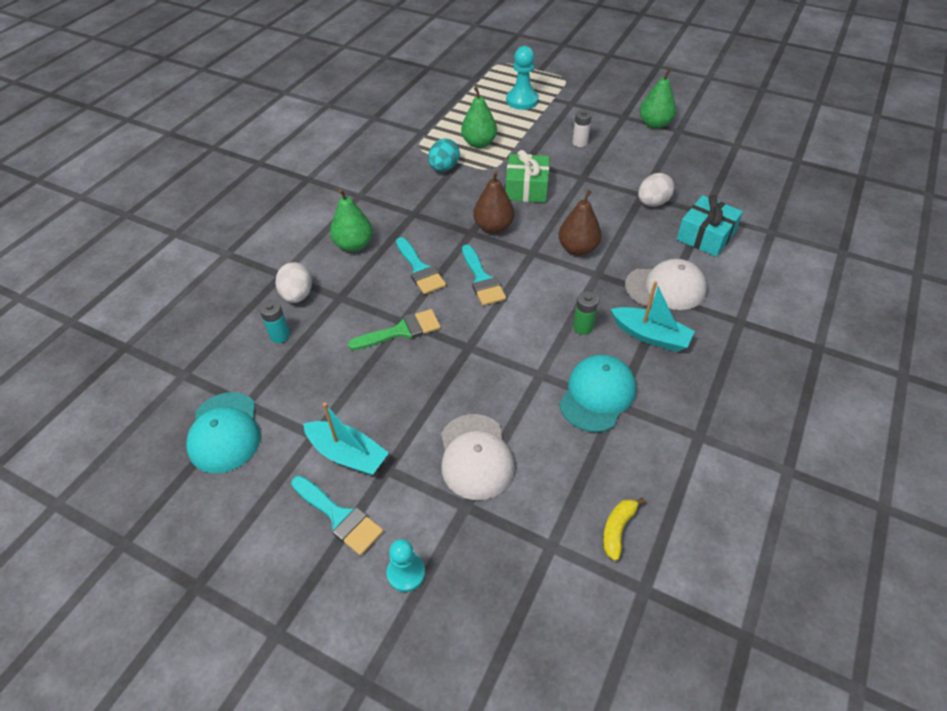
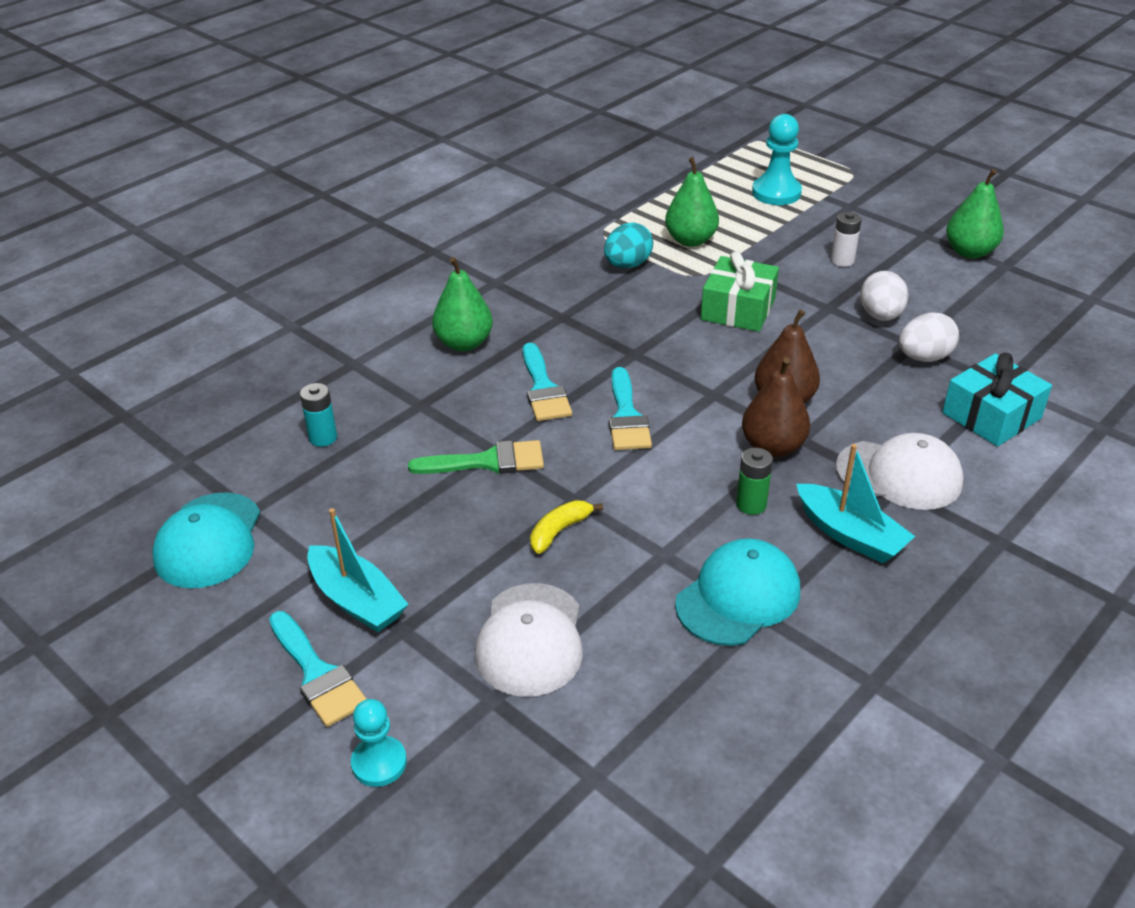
camera: 15 degrees right, 10 degrees down
(297, 295) = (364, 393): white egg -> white egg (880, 316)
(493, 227) = (669, 352): brown pear -> brown pear (772, 447)
(617, 529) = (699, 778): yellow banana -> yellow banana (559, 531)

